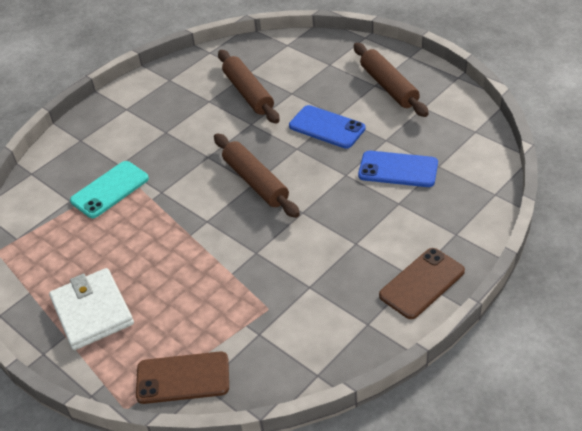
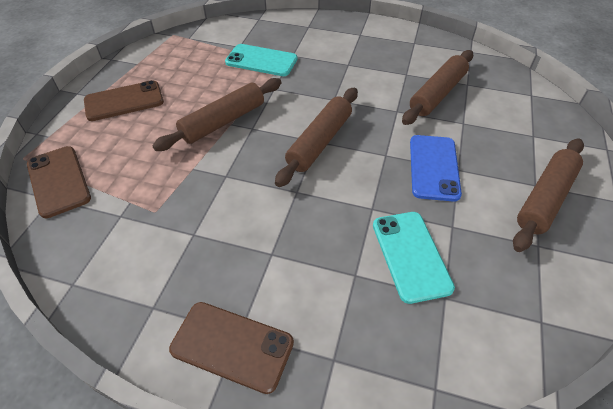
camera: 60 degrees right, 5 degrees up
(92, 312) = (124, 101): white wallet -> brown phone
(183, 239) = (223, 122): none -> brown rolling pin
(398, 169) = (411, 255): blue phone -> turquoise phone

